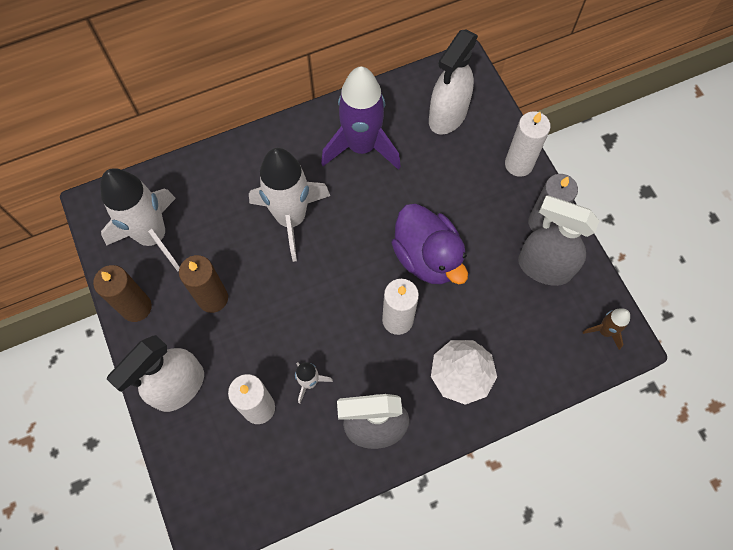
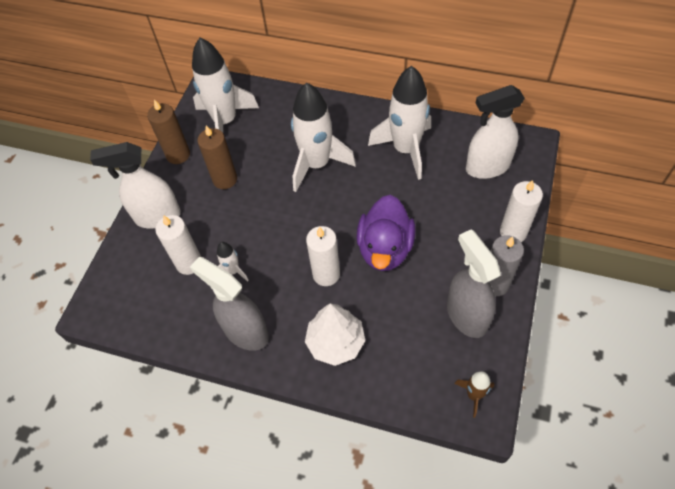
camera: 45 degrees right, 10 degrees down
(361, 147) = (405, 150): purple rocket -> white rocket

